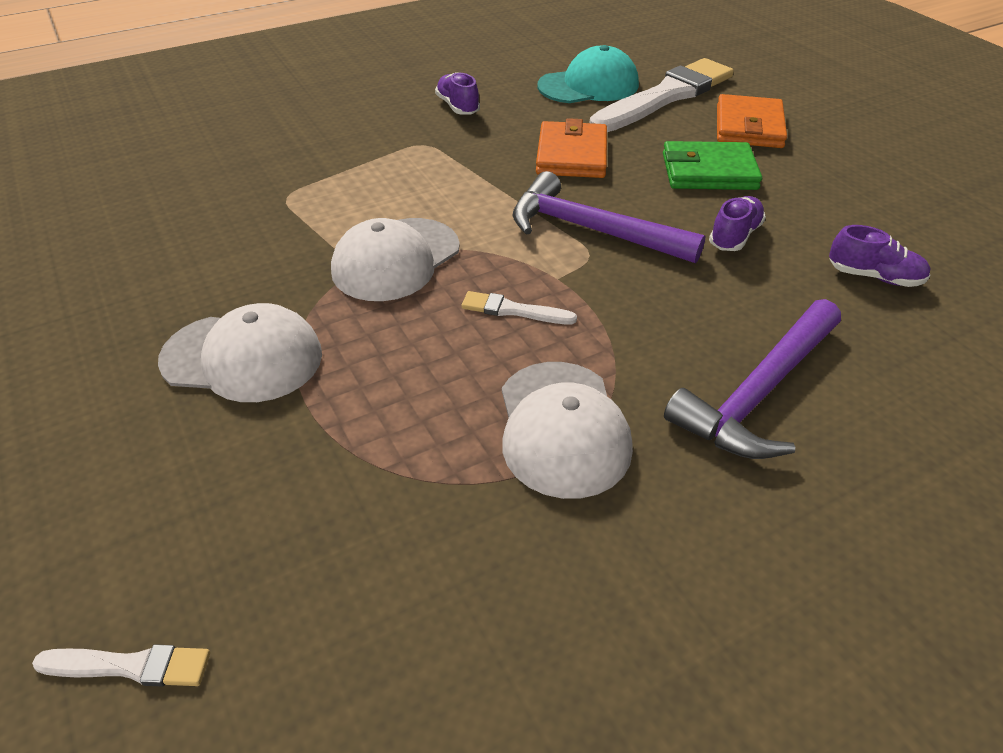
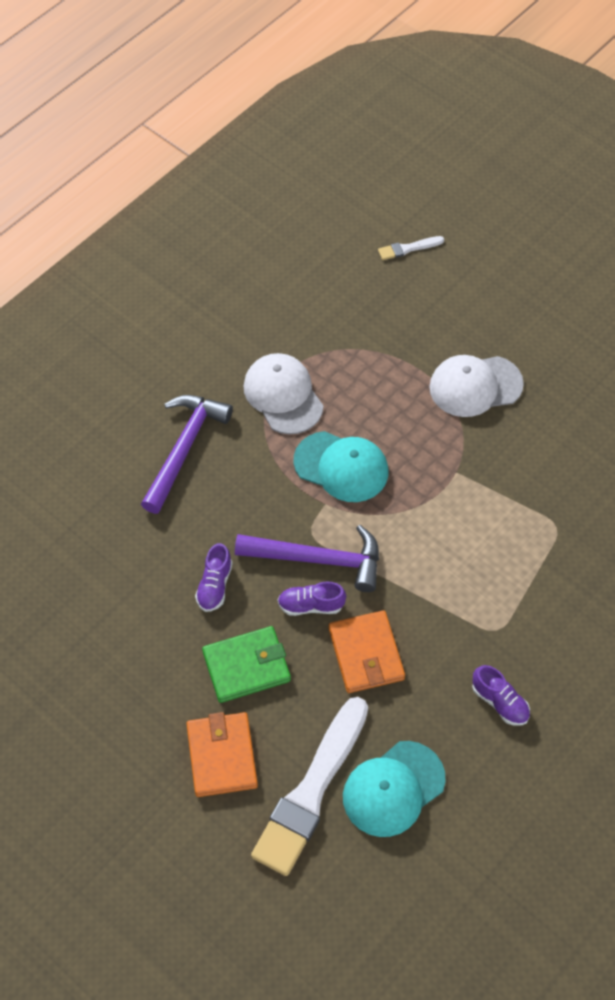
camera: 160 degrees right, 15 degrees up
(395, 259) = (437, 487): white cap -> none
(513, 310) = (341, 467): white brush -> turquoise cap
(874, 277) = (115, 571): purple shoe -> purple shoe (311, 605)

